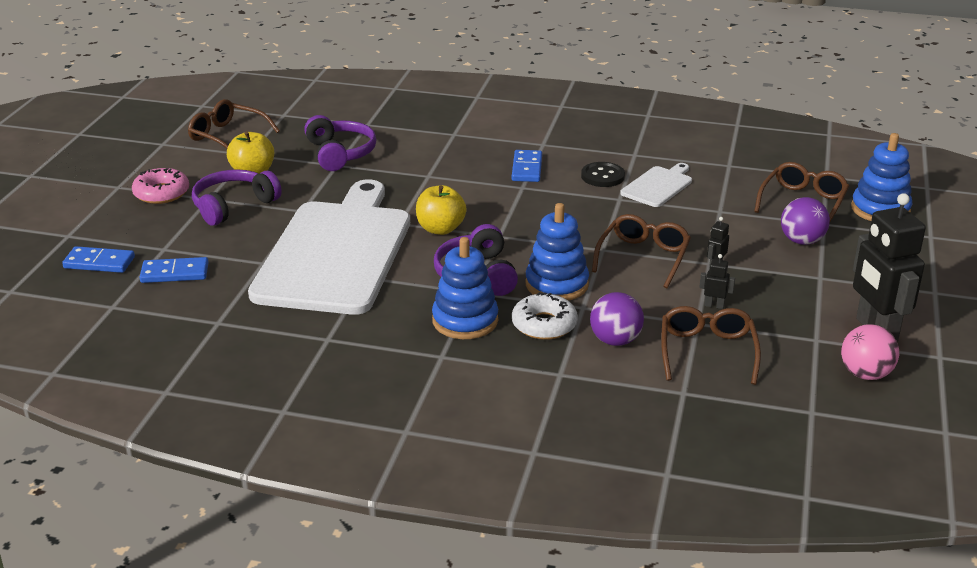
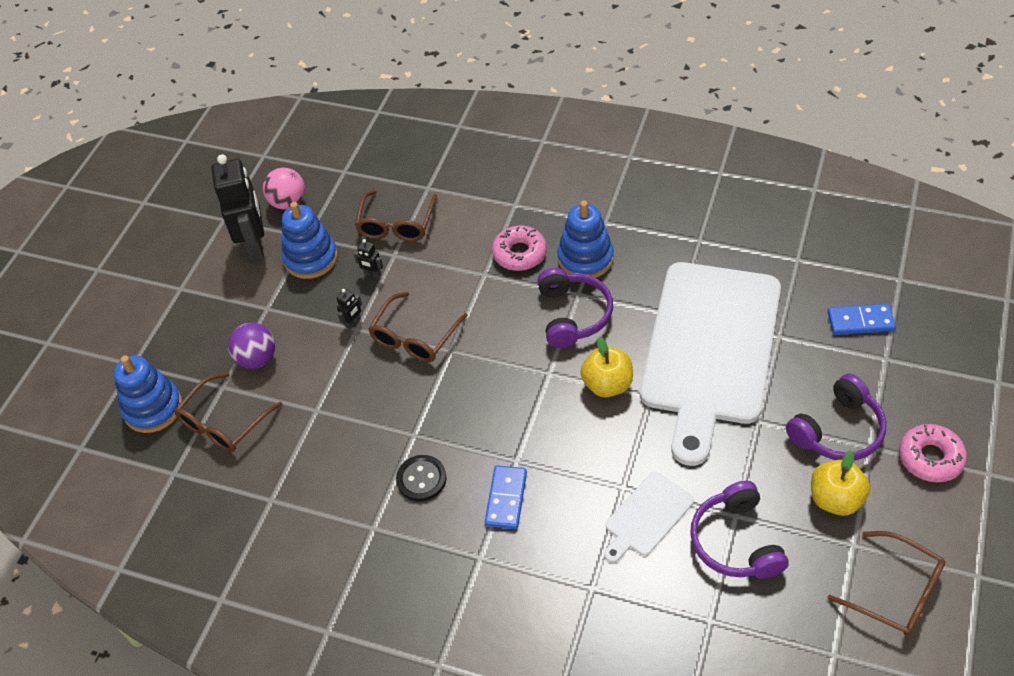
camera: 170 degrees left, 20 degrees up
(99, 263) = (942, 337): blue domino -> none
(544, 324) = (519, 253): white donut -> pink donut
(556, 284) = (502, 301): blue stacking toy -> blue stacking toy (311, 258)
(615, 340) = (465, 236): purple ball -> none
(658, 186) = (364, 458): white cutting board -> white cutting board (647, 516)

